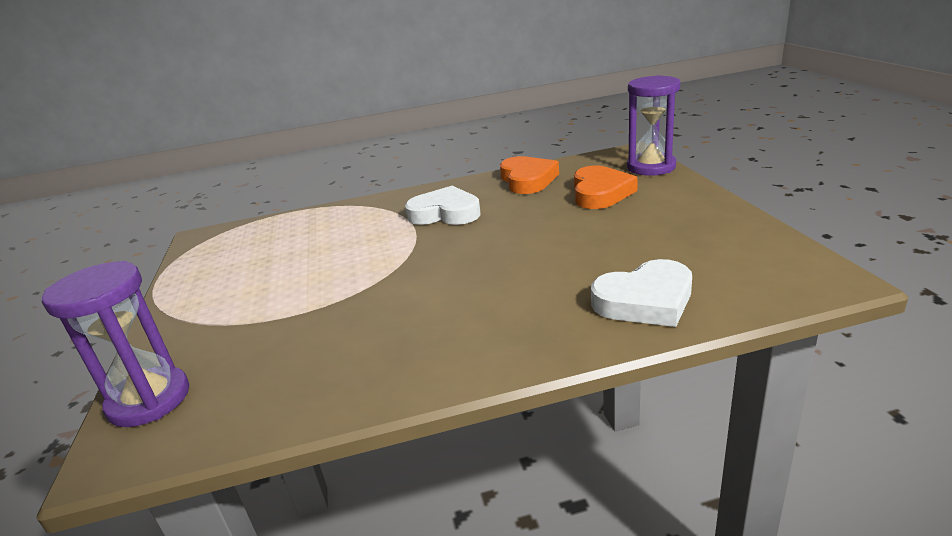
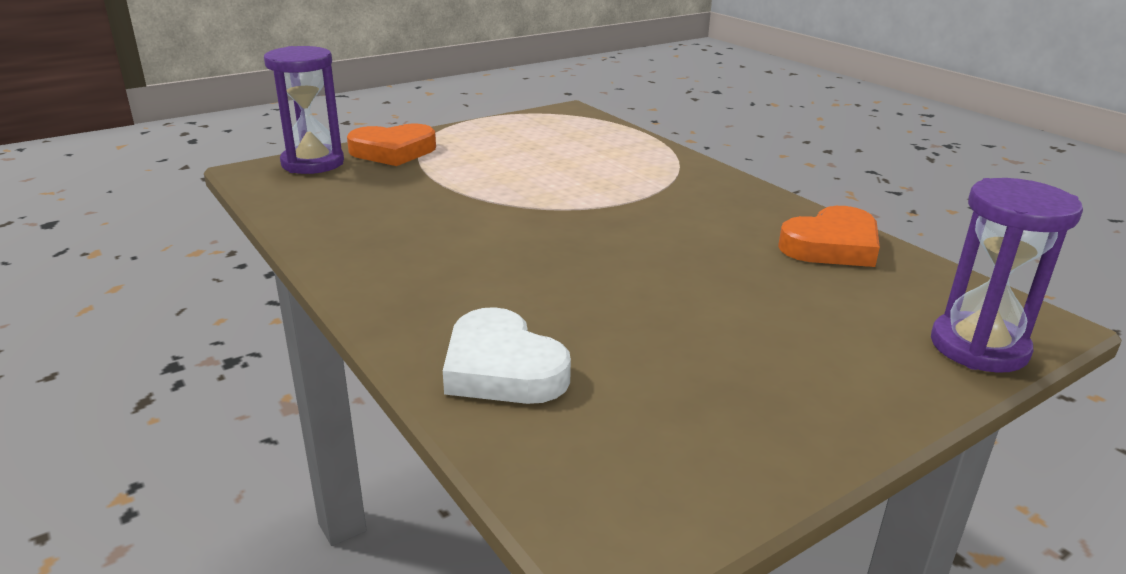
camera: 65 degrees right, 0 degrees up
(445, 213) = (685, 209): white heart -> none
(600, 193) = (825, 308): orange heart -> orange heart (393, 151)

